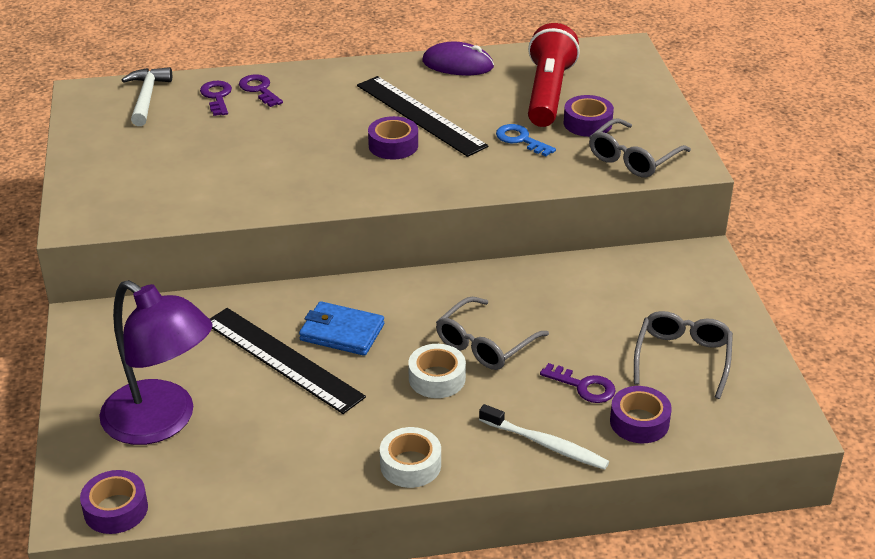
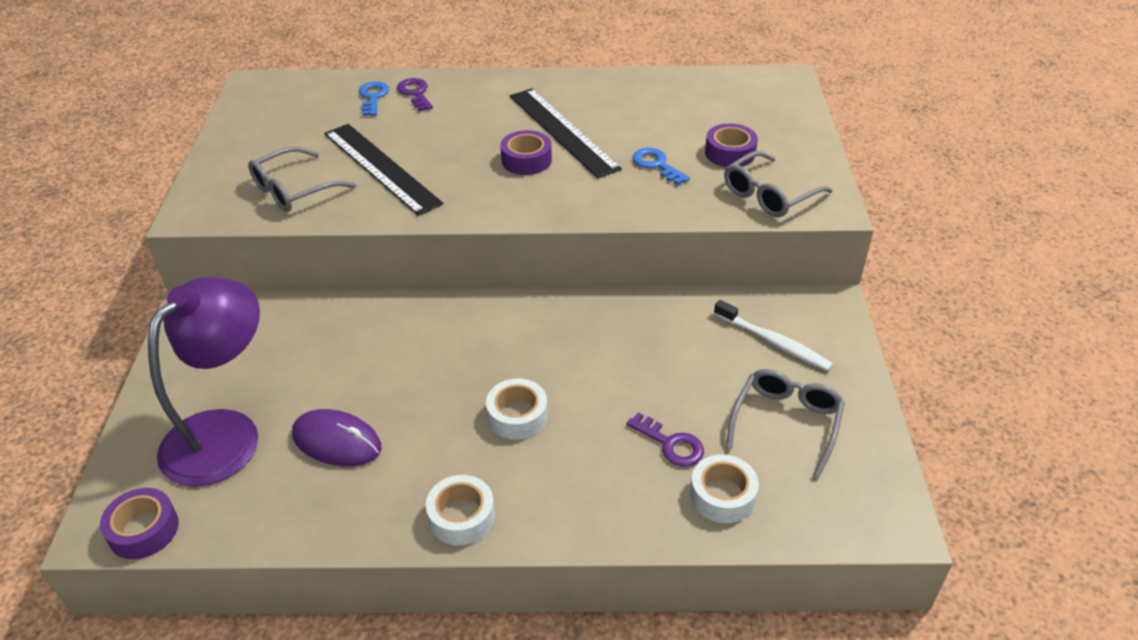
camera: 10 degrees right, 5 degrees up
(147, 97) = (308, 93): white hammer -> none
(162, 422) = (225, 433): purple lamp -> purple lamp turned 105 degrees counterclockwise
(217, 97) = (373, 97): purple key -> blue key
(282, 359) = (367, 375): black ruler -> black ruler (381, 167)
(342, 332) = (436, 352): blue wallet -> none
(457, 64) = (614, 82): purple mouse -> purple mouse (337, 441)
(484, 344) = (577, 382): grey glasses -> grey glasses (293, 190)
(545, 444) = (613, 510): white toothbrush -> white toothbrush (774, 342)
(548, 93) = (696, 119): red flashlight -> none
(639, 422) = (722, 495): purple tape -> white tape

